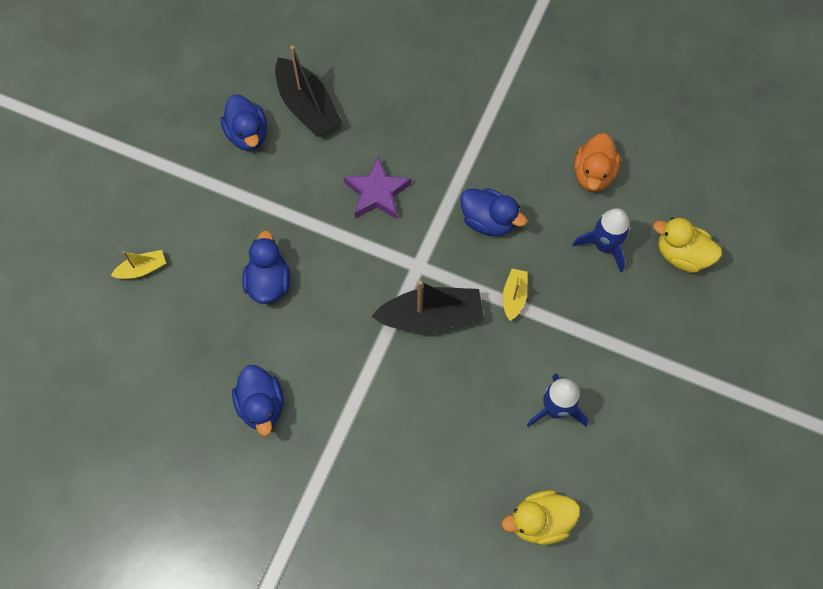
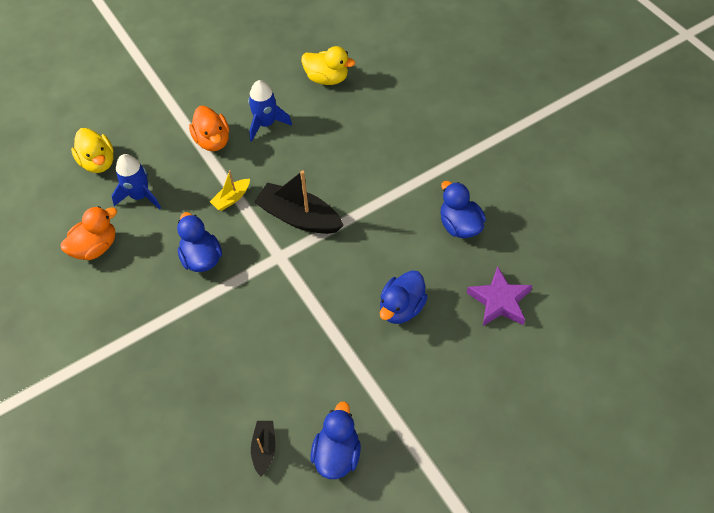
camera: 145 degrees left, 10 degrees down
(142, 269) = (500, 379): yellow boat -> none
(261, 406) = (459, 225): blue duck -> blue duck turned 45 degrees counterclockwise
(307, 107) = (264, 449): black boat -> black boat, size x0.51
(377, 193) = (266, 329): purple star -> purple star (499, 301)
(592, 351) = (213, 141): none -> orange duck

